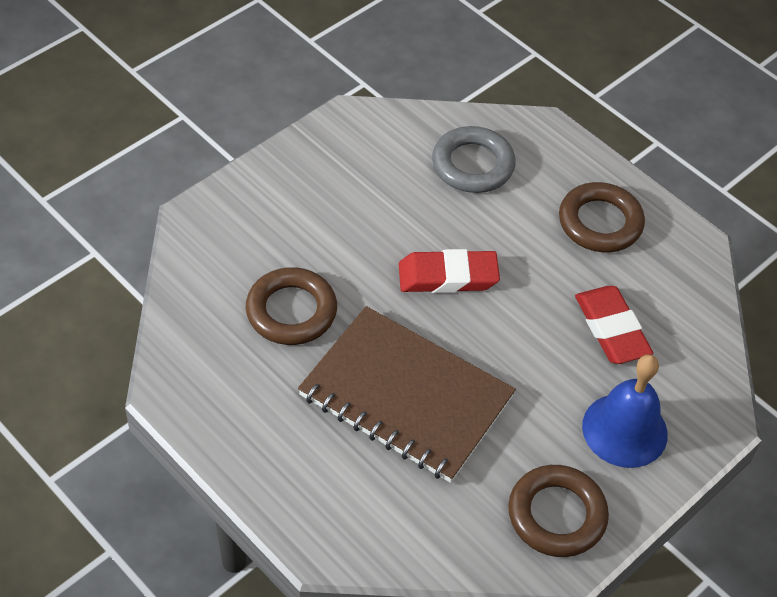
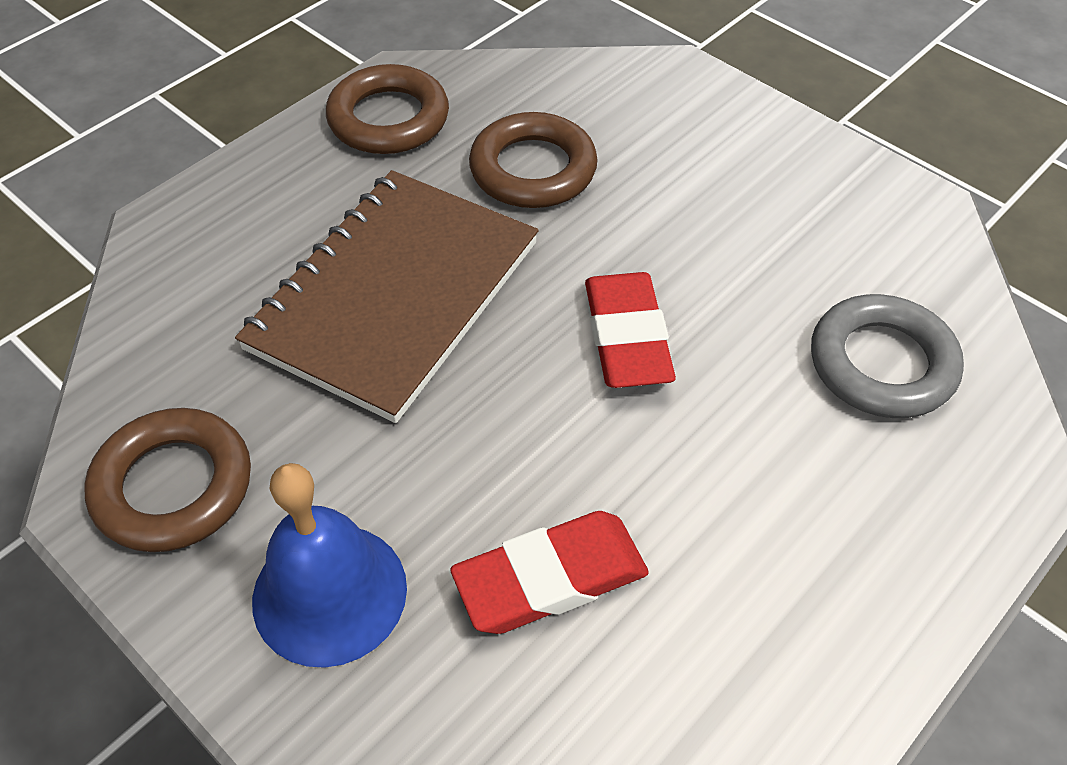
camera: 90 degrees right, 0 degrees up
(600, 222) = (806, 565): brown ring -> brown ring (388, 119)

